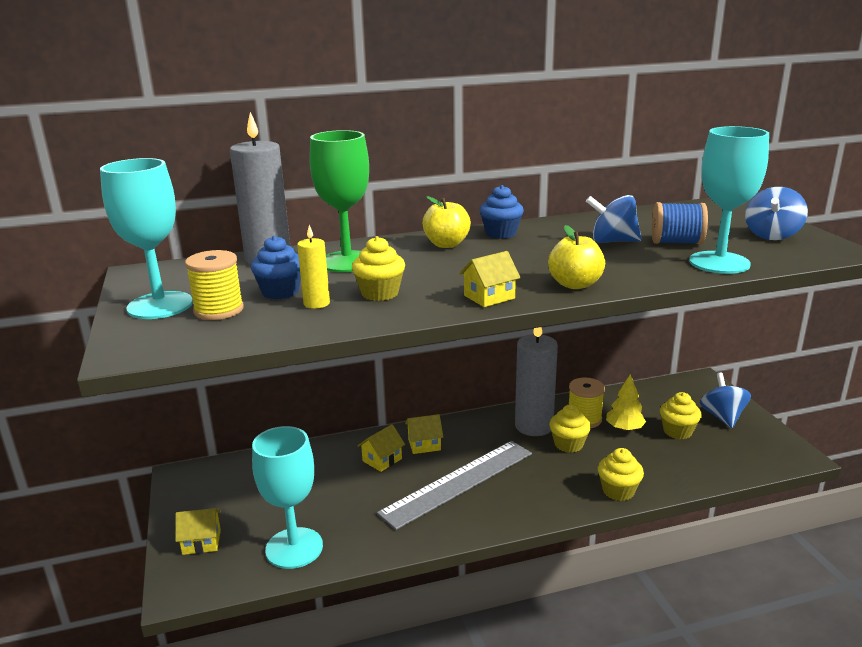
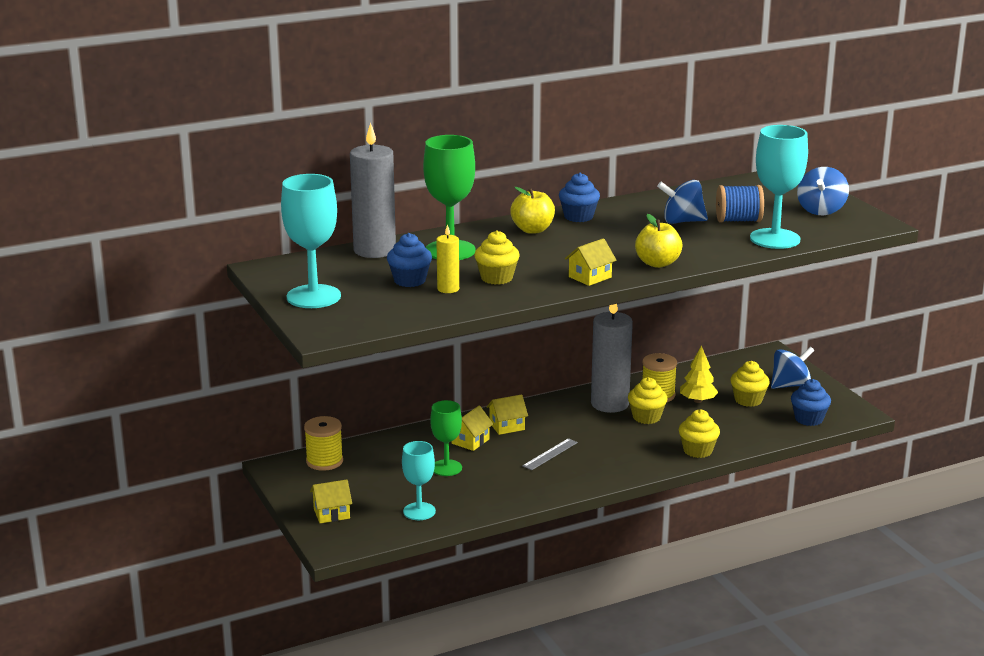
camera: 10 degrees left, 0 degrees up
(219, 310) = (368, 298): yellow spool -> yellow spool (324, 461)
(294, 548) = (419, 511): turquoise goblet -> turquoise goblet, size x0.63
(346, 491) = (446, 468): none -> green goblet
(458, 482) = (550, 454): grey ruler -> grey ruler, size x0.43
(722, 417) = (790, 385): blue spinning top -> blue spinning top turned 75 degrees clockwise
(743, 459) = (809, 419): none -> blue cupcake

